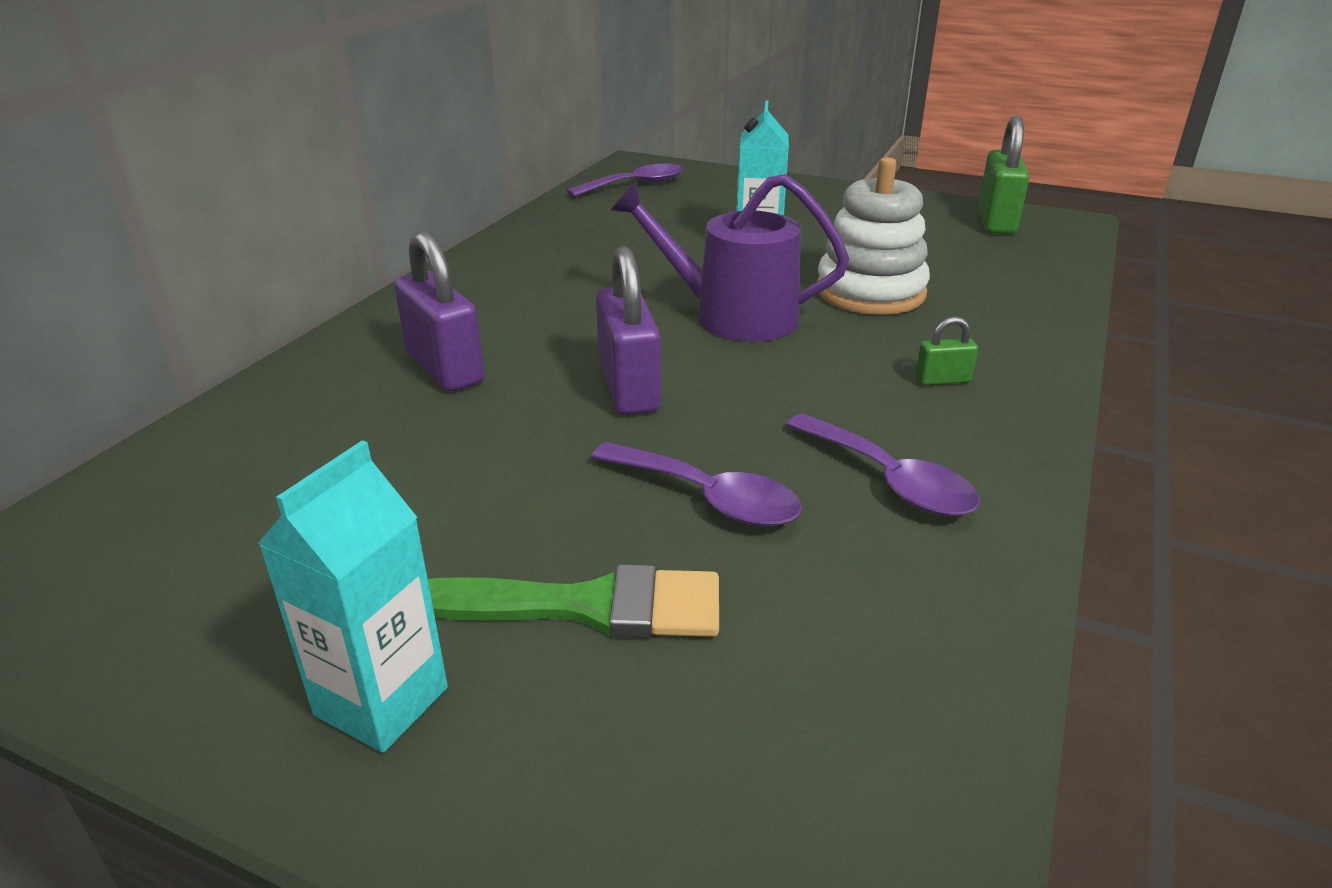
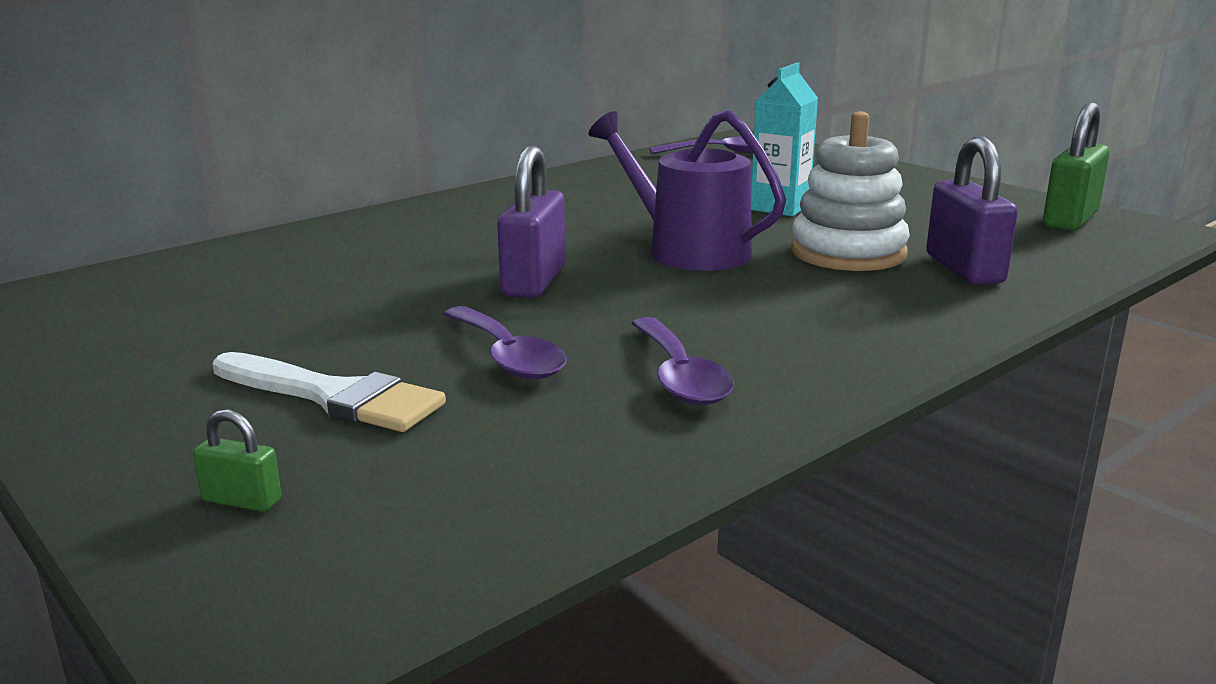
camera: 25 degrees right, 10 degrees down
(381, 701) = (141, 411): turquoise carton -> none
(445, 368) = (407, 247): purple padlock -> purple padlock (964, 269)
(586, 606) = (333, 396): green brush -> white brush
(942, 380) = (831, 322): green padlock -> green padlock (242, 500)

